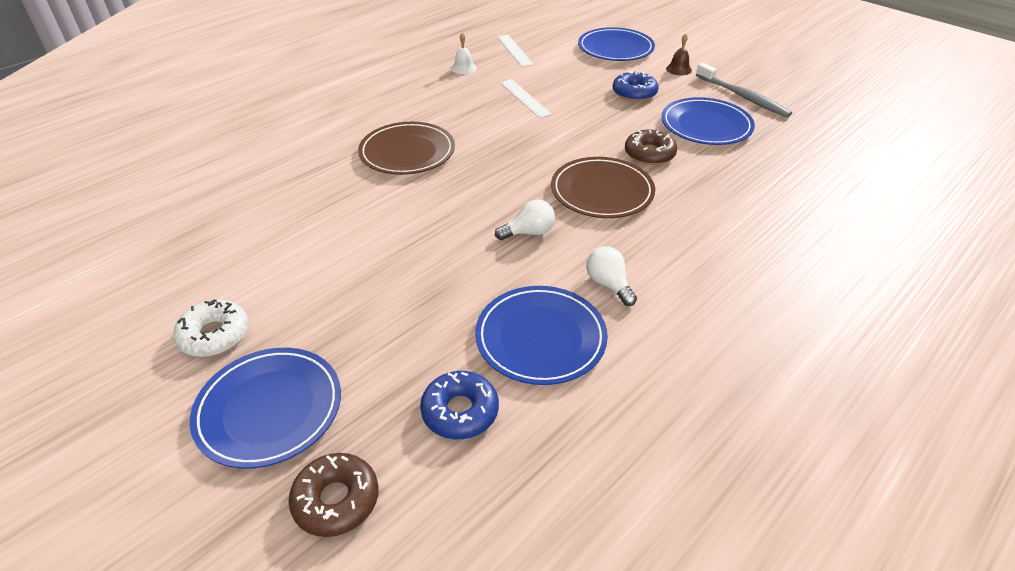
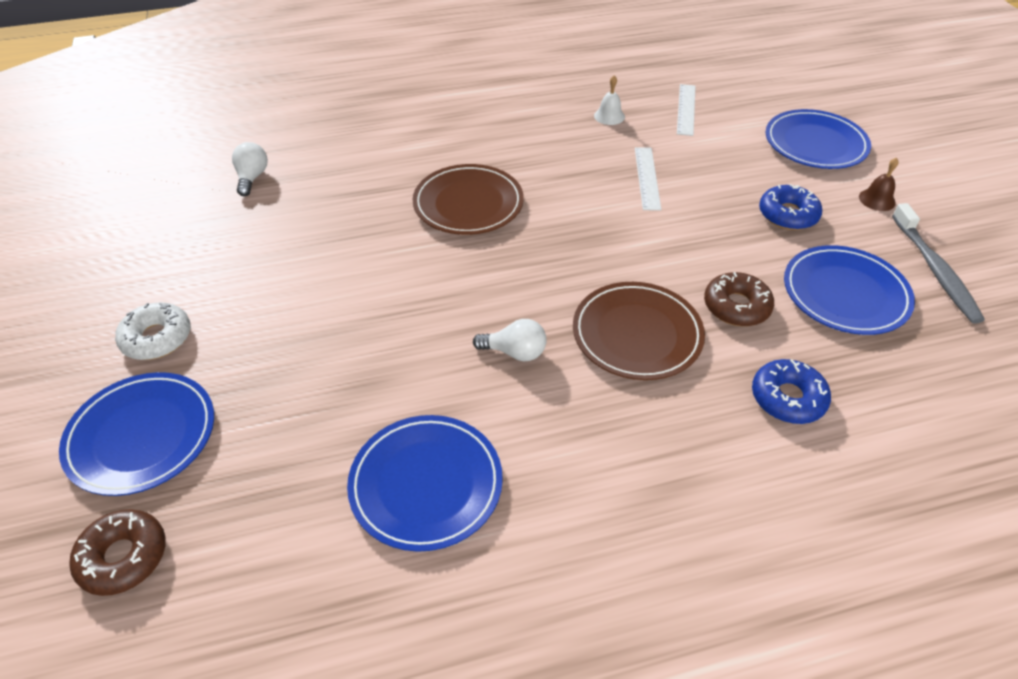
camera: 30 degrees right, 5 degrees up
(460, 411) = (288, 526): blue donut -> blue donut (787, 398)
(608, 284) = (548, 455): white light bulb -> white light bulb (252, 178)

